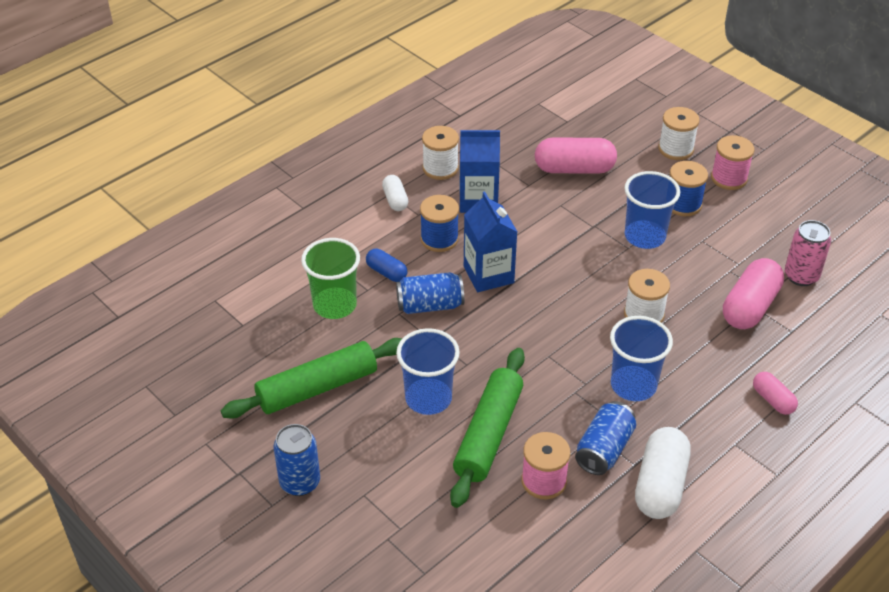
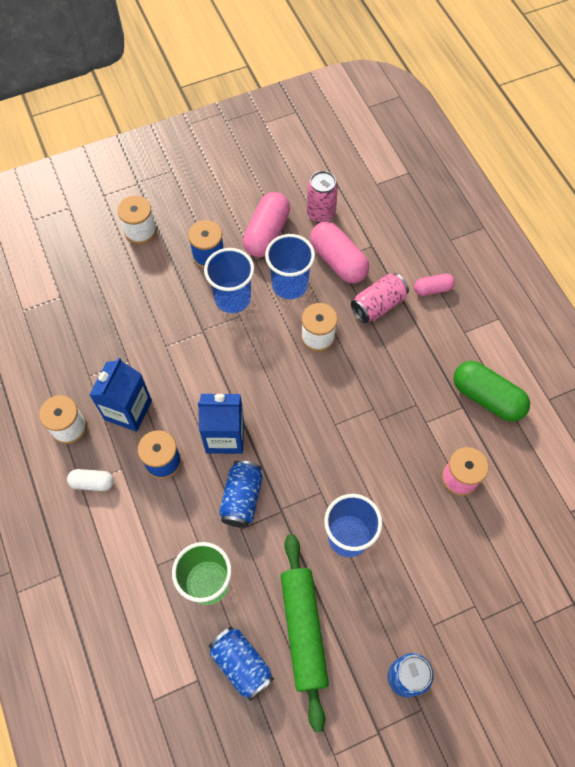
camera: 70 degrees left, 20 degrees up
(386, 272) = (185, 522): blue capsule -> none
(488, 434) = (402, 502): green rolling pin -> none
(574, 169) = (126, 317): pink capsule -> pink capsule (267, 233)
(604, 449) = (443, 422): blue can -> blue can (241, 664)
(633, 385) = (387, 375): blue cup -> blue cup (289, 285)
(660, 485) = (487, 397): white capsule -> green capsule
(717, 355) = (378, 305): none -> pink can
(729, 178) = (194, 210): pink spool -> none

